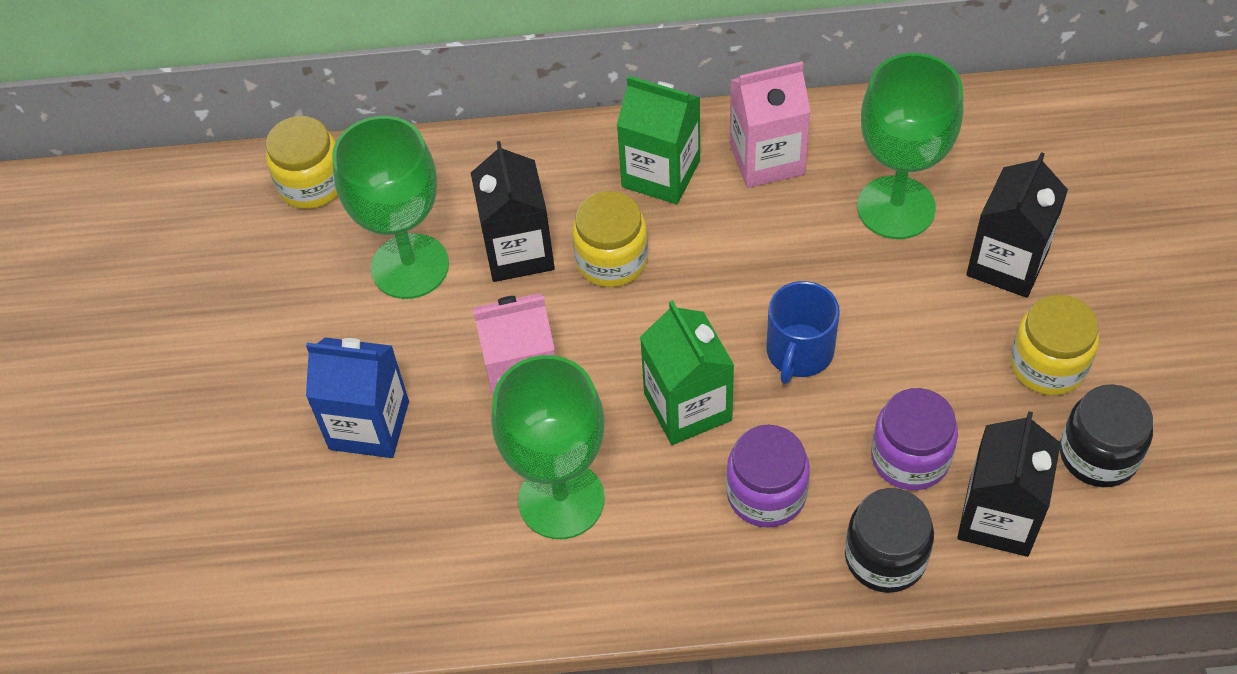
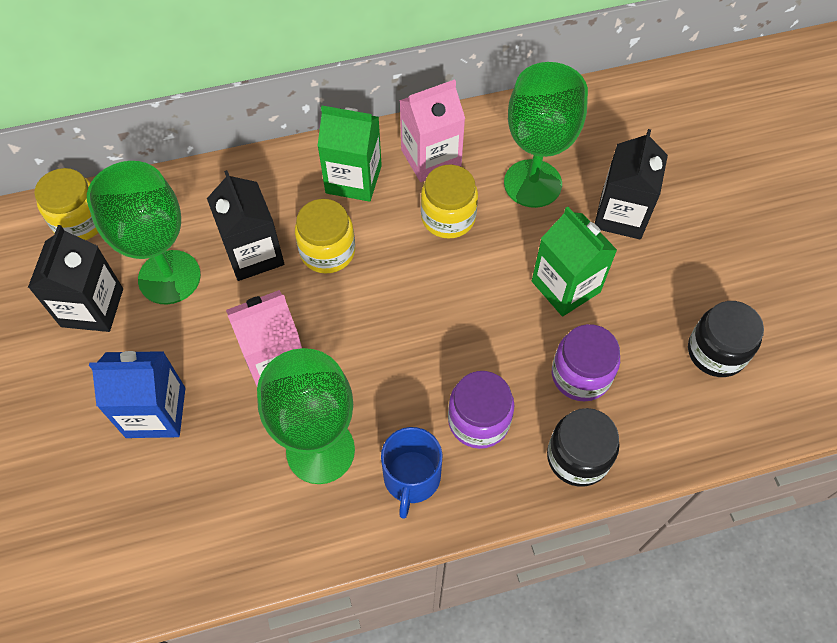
camera: 15 degrees left, 5 degrees up
(687, 407) = (406, 360): green carton -> green carton (565, 286)
(799, 352) = (482, 304): blue mug -> blue mug (411, 478)
(998, 517) = (654, 412): black carton -> black carton (92, 307)
(1048, 365) = (666, 288): yellow jar -> yellow jar (448, 217)

